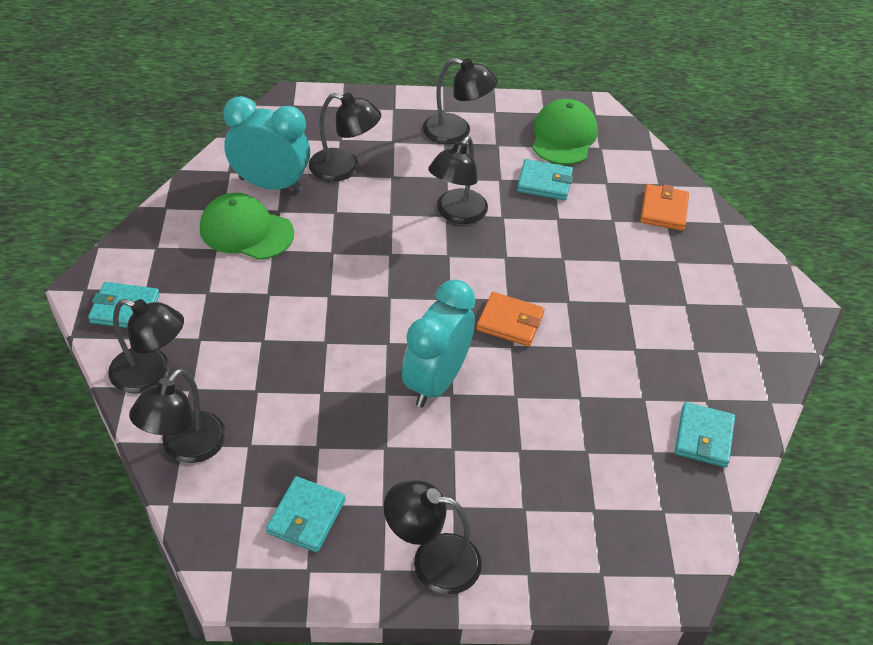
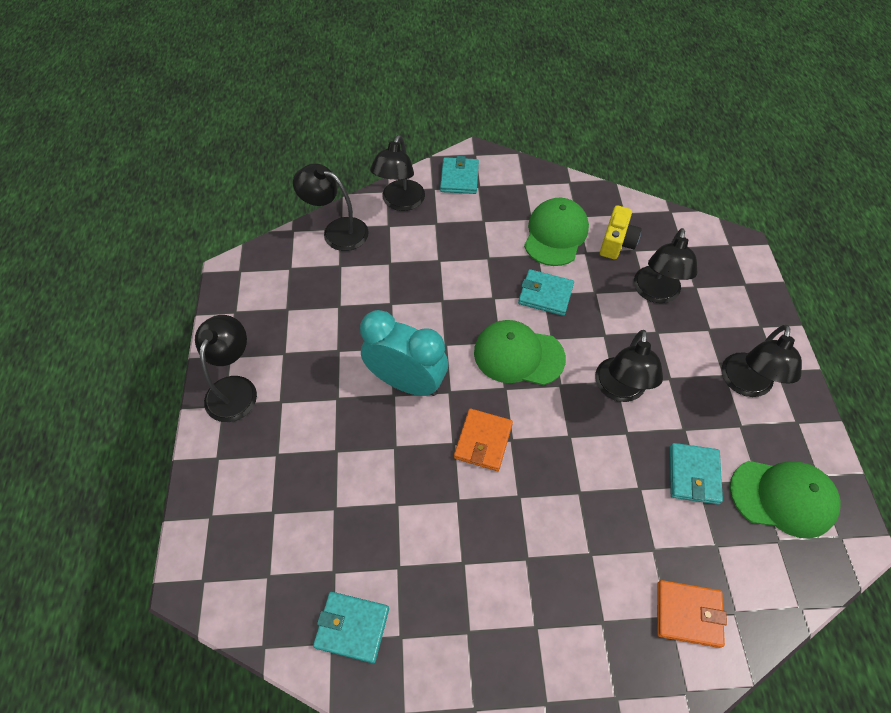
camera: 90 degrees right, 10 degrees up
(270, 184) = (616, 243): turquoise clock -> yellow camera
(306, 517) = (277, 306): turquoise wallet -> turquoise wallet (545, 294)
(409, 283) = (518, 355): none -> green cap
(456, 214) = (619, 390): black lamp -> black lamp turned 105 degrees counterclockwise

